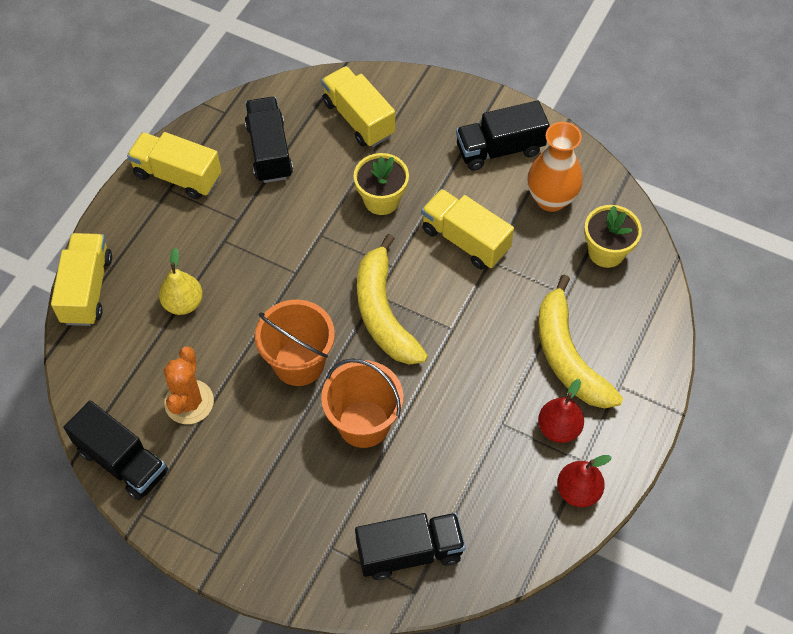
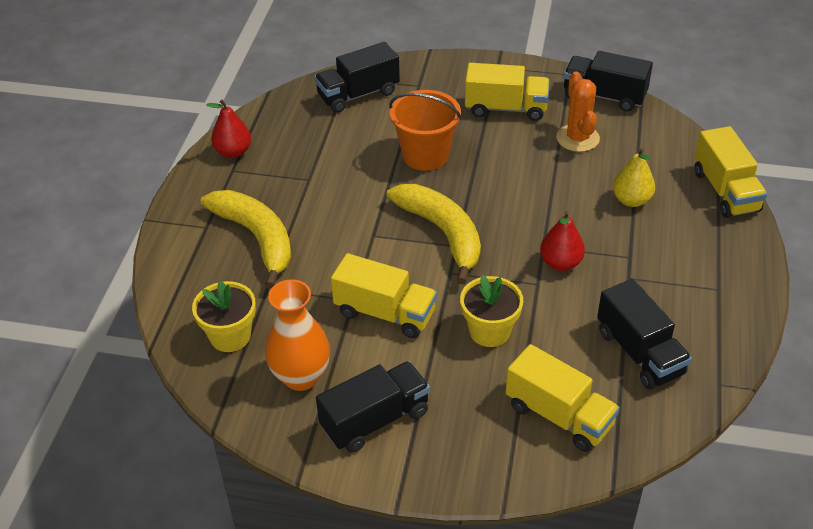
camera: 165 degrees right, 15 degrees down
(178, 176) = (719, 303): yellow truck -> yellow truck (505, 108)
(299, 363) = (501, 181): orange bucket -> none
(558, 428) = (256, 186): red pear -> red pear (560, 263)

